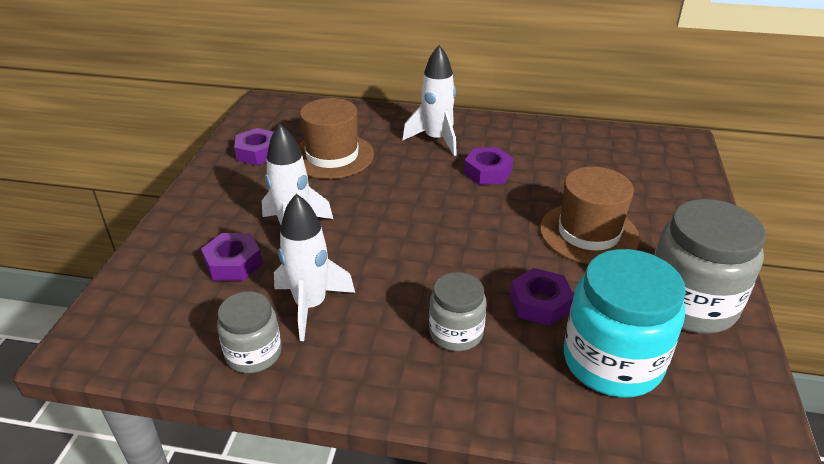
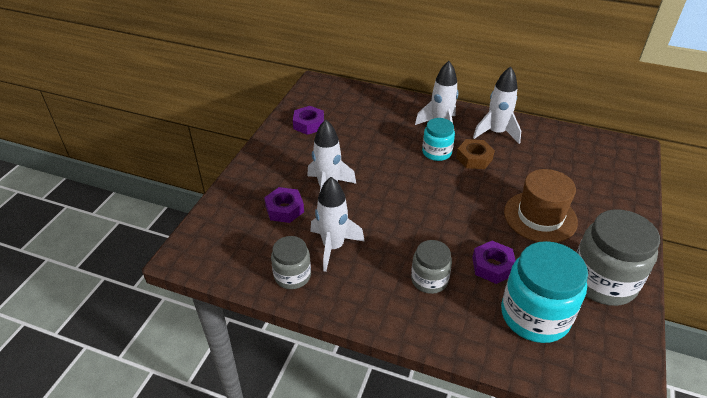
camera: 10 degrees right, 5 degrees up
(332, 156) = (361, 132): brown hat -> none
(437, 170) = (436, 152): none -> turquoise jar
(488, 172) = (474, 158): purple nut -> brown nut
(510, 140) = (496, 133): none -> white rocket

